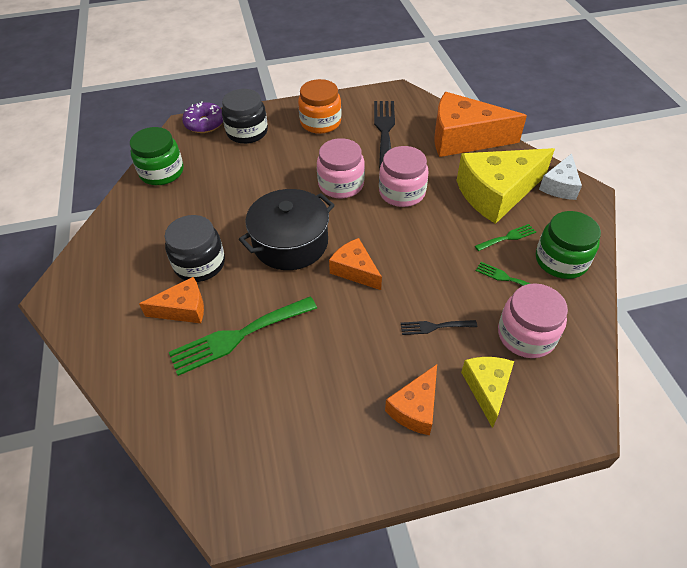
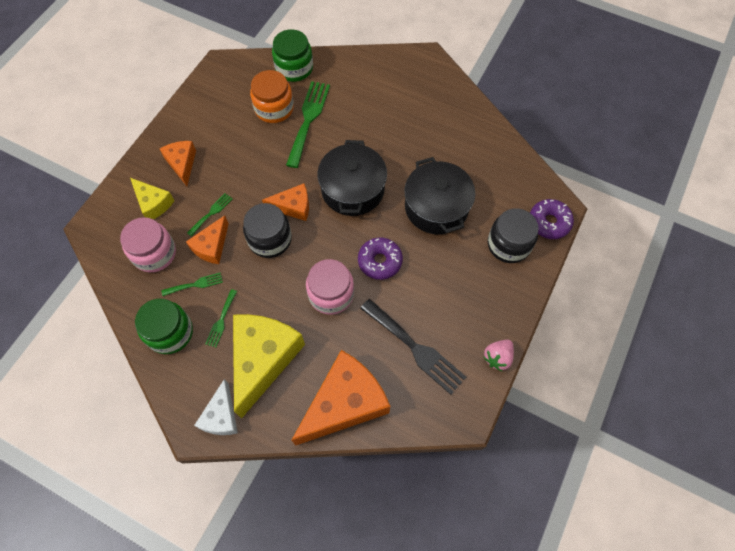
camera: 130 degrees right, 15 degrees up
(162, 172) = (504, 161): green jar -> green jar (294, 68)
(183, 309) = (355, 106): orange cheese -> orange cheese (212, 246)
(199, 264) = (384, 132): black jar -> black jar (270, 239)
(253, 183) = (436, 207): none -> black pot
(320, 122) = (474, 308): orange jar -> orange jar (274, 108)
(341, 184) = (380, 261): pink jar -> purple donut
(343, 97) = (497, 357): none -> pink strawberry
(434, 327) = (211, 213): black fork -> green fork
(560, 186) = (221, 416): white cheese -> white cheese turned 150 degrees counterclockwise

